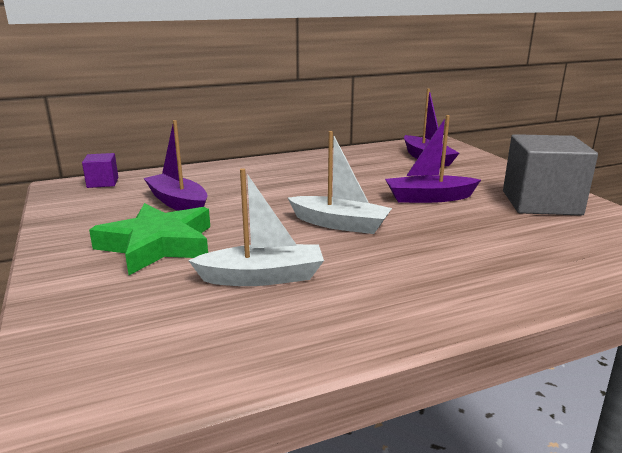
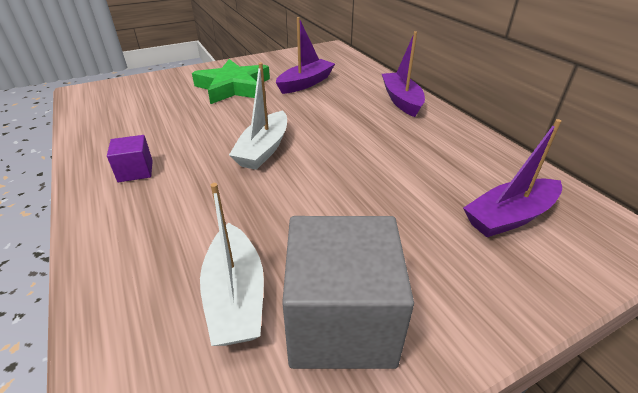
camera: 85 degrees right, 15 degrees up
(103, 182) = (341, 56): purple cube -> purple cube (135, 171)
(262, 277) = (177, 123): white boat -> white boat (235, 295)
(429, 198) = (340, 206): purple boat -> purple boat (401, 100)

